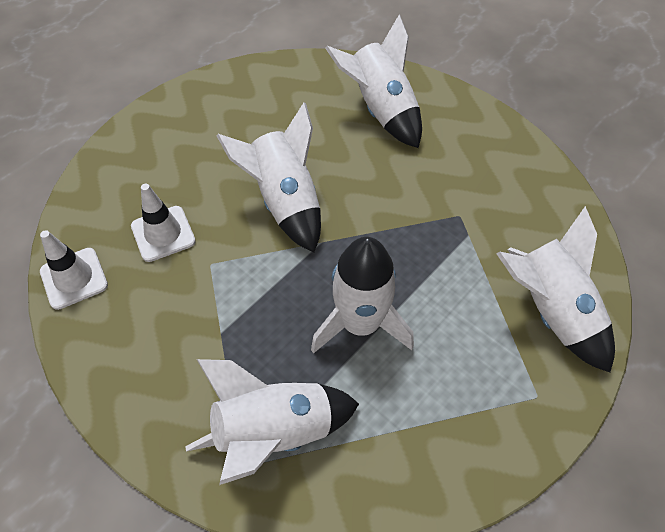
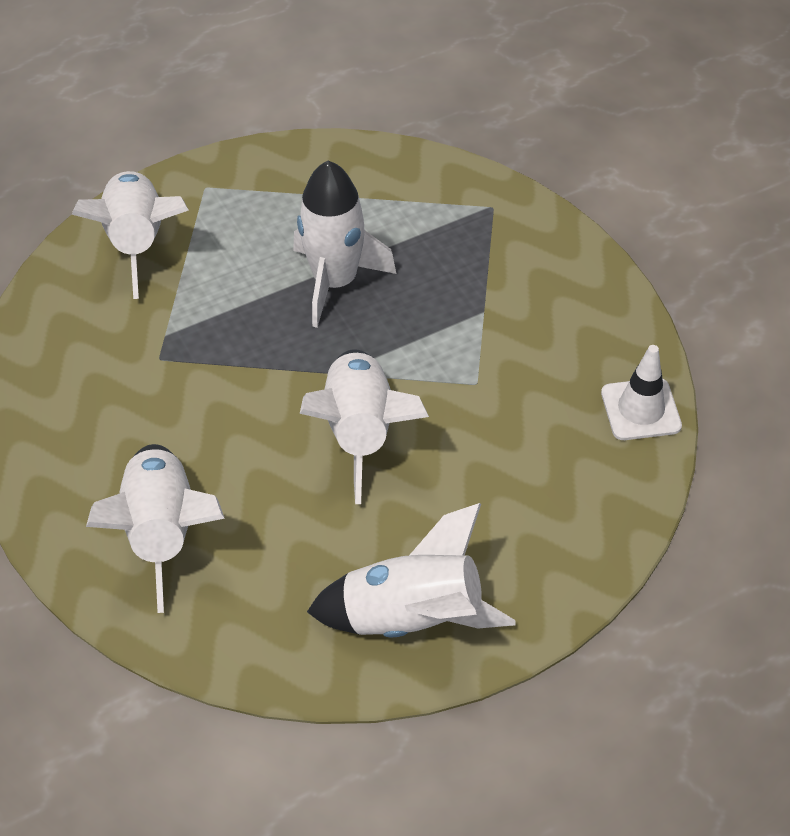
camera: 160 degrees left, 5 degrees down
(163, 234) = (525, 434): white traffic cone -> none
(274, 433) = (456, 221): white rocket -> white rocket (412, 618)

